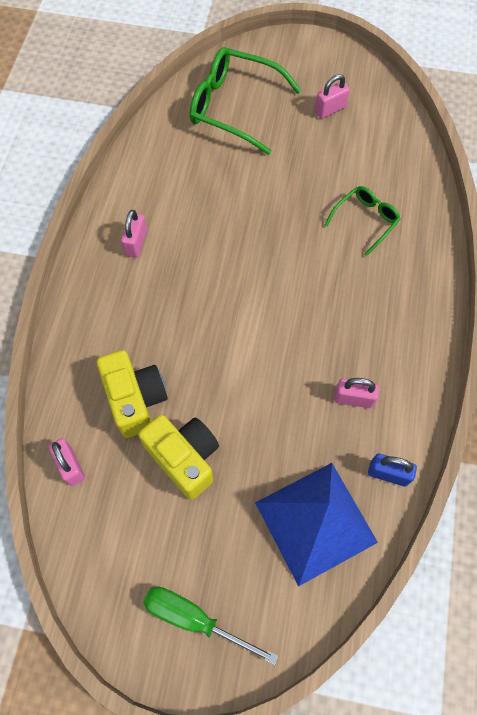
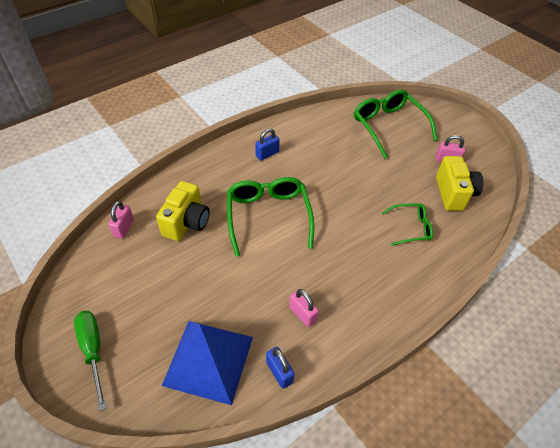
camera: 40 degrees right, 15 degrees down
(136, 243) = (267, 154): pink padlock -> blue padlock
(184, 458) = (178, 268): yellow camera -> yellow camera (453, 193)
(215, 319) = (268, 215): none -> green glasses

